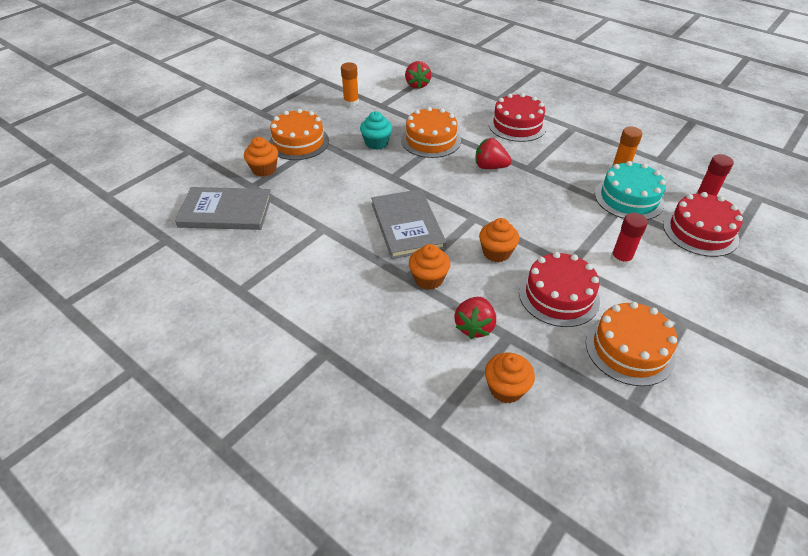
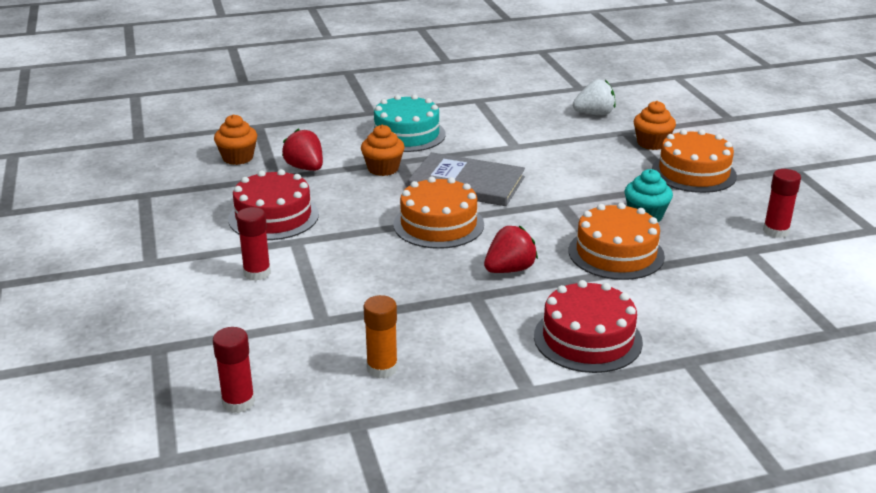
camera: 125 degrees right, 15 degrees down
(226, 211) = (594, 114): grey book -> white strawberry
(351, 102) = (776, 231): orange glue stick -> red glue stick
(417, 85) = (797, 302): red strawberry -> none
(496, 252) = (367, 211): orange cupcake -> none
(629, 198) = (325, 338): turquoise cake -> turquoise cake (407, 134)
(629, 349) = (177, 220): orange cake -> orange cake (438, 224)
(700, 231) = (205, 354): red cake -> none

